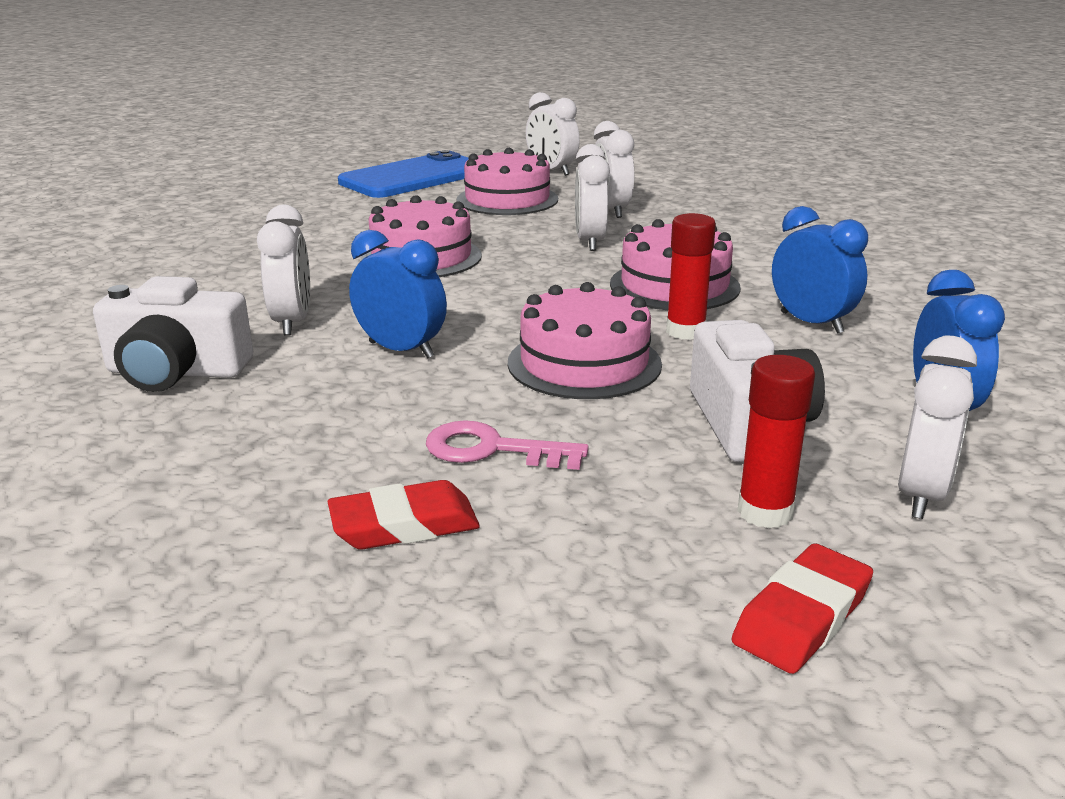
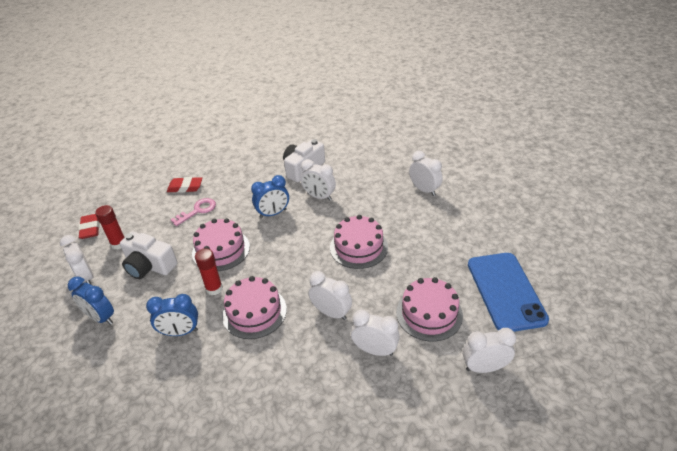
camera: 125 degrees right, 15 degrees up
(198, 246) = (424, 190): none -> white clock
(404, 525) = (185, 187): red eraser -> red eraser turned 75 degrees clockwise

